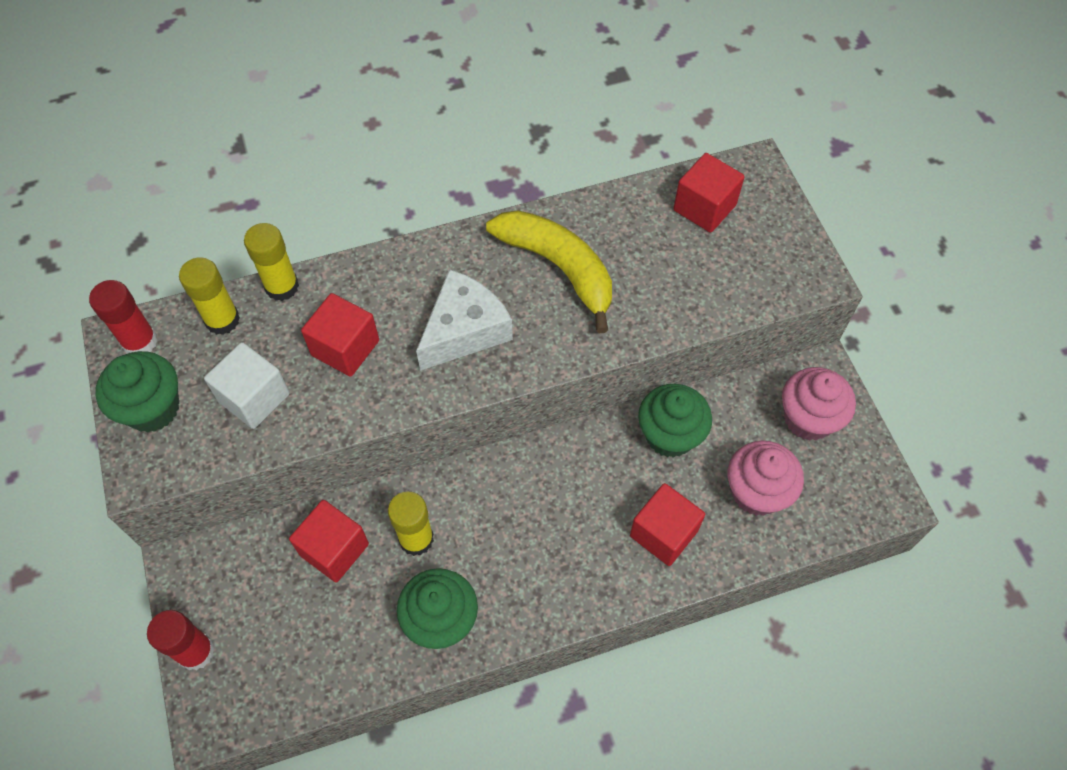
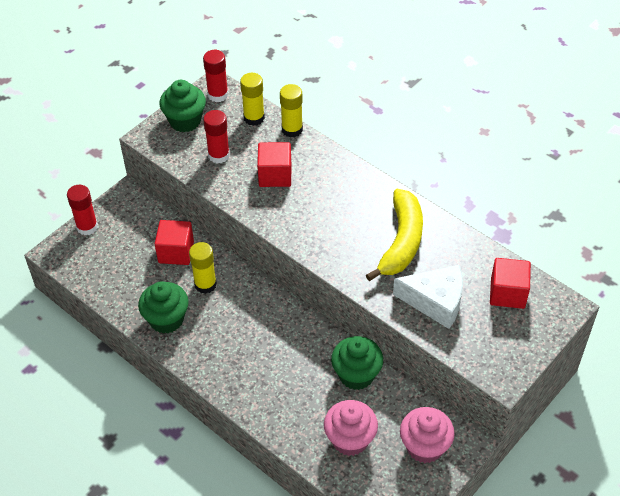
camera: 60 degrees right, 10 degrees down
(254, 398) = (219, 155): white cube -> red glue stick
(464, 330) = (325, 220): white cheese -> white cheese (435, 301)
(663, 533) = (288, 401): red cube -> none

